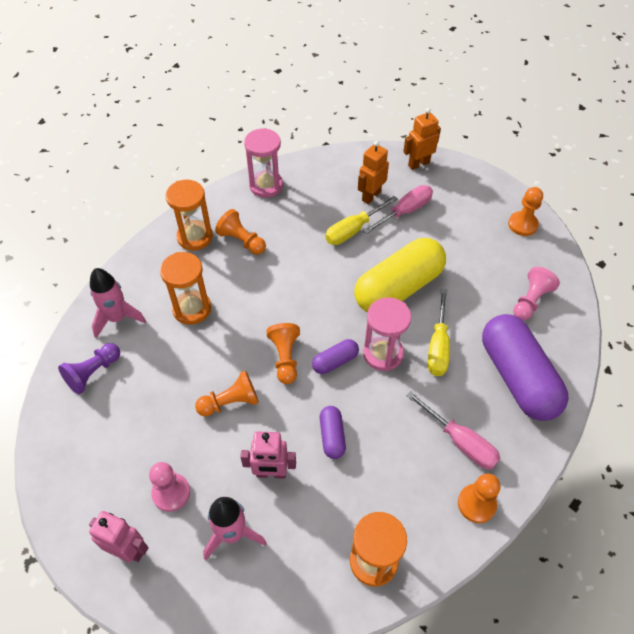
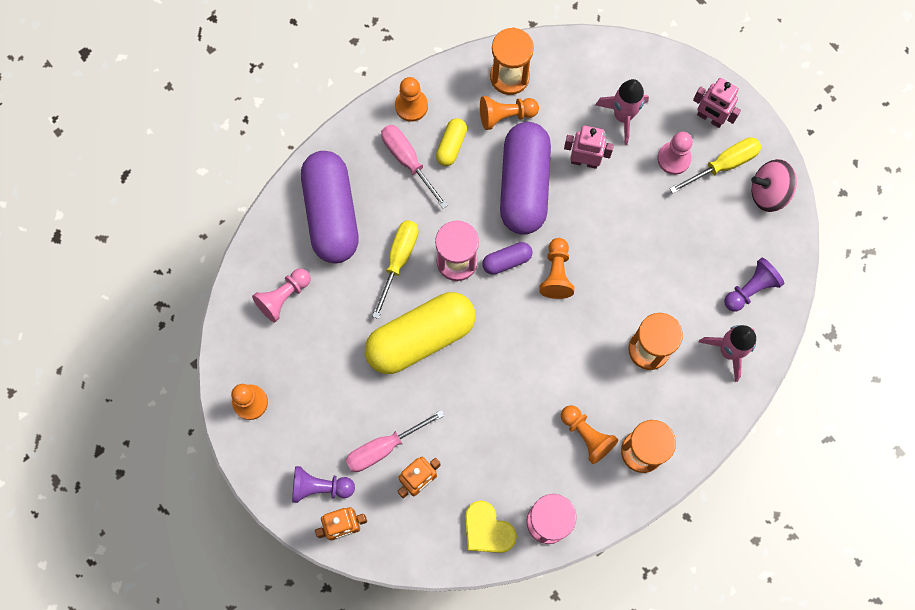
camera: 170 degrees left, 20 degrees up
(65, 472) = (769, 192): none -> pink spinning top
(230, 402) = (615, 235): orange pawn -> orange pawn (505, 115)
(311, 175) = (487, 530): none -> yellow heart
(332, 436) = (524, 185): purple capsule -> purple capsule, size x2.23
(353, 230) = (452, 429): yellow screwdriver -> yellow screwdriver (723, 165)
(419, 466) = (451, 145): none -> yellow capsule
(445, 182) = (320, 487): none -> purple pawn

